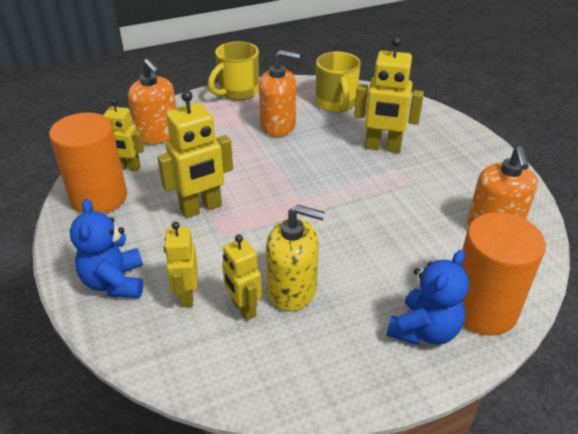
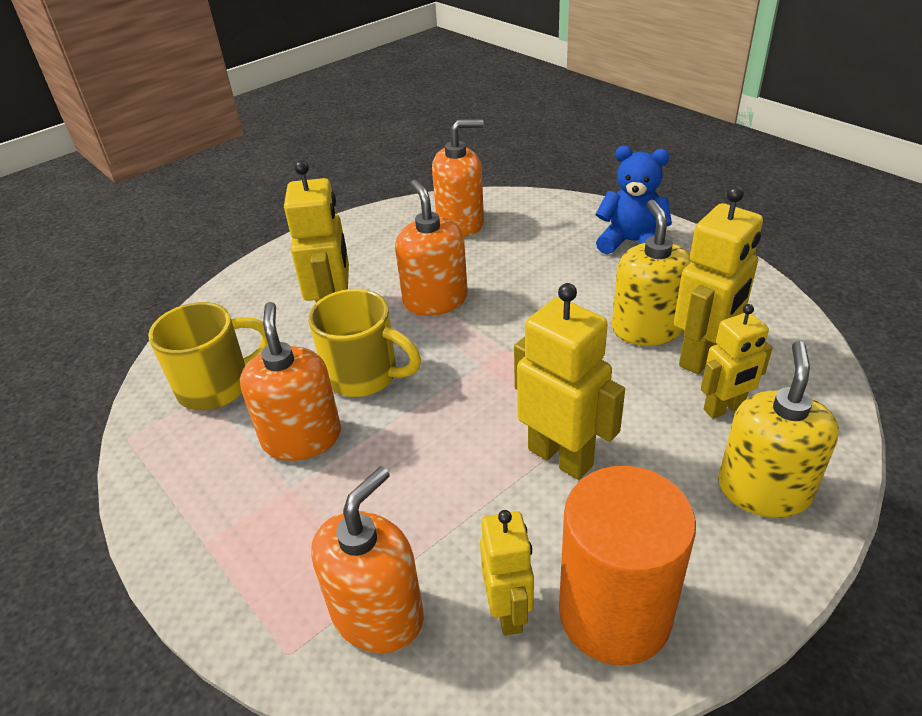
camera: 105 degrees left, 0 degrees up
(115, 282) = (763, 490): blue teddy bear -> yellow soap dispenser
(237, 92) = (183, 537): yellow mug -> yellow mug (364, 376)
(243, 309) = (702, 356): yellow robot -> yellow robot, size x1.56
(382, 191) = (435, 300): none -> orange soap dispenser
(482, 309) = (581, 218): orange cylinder -> none

